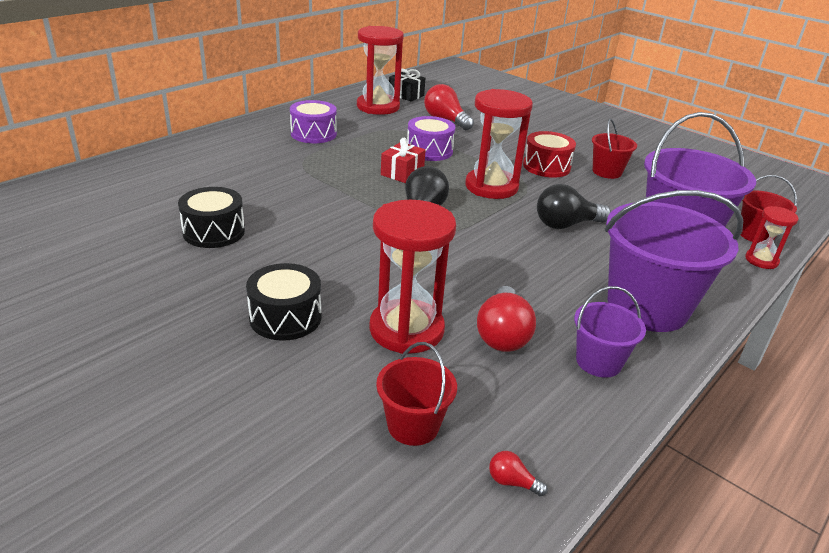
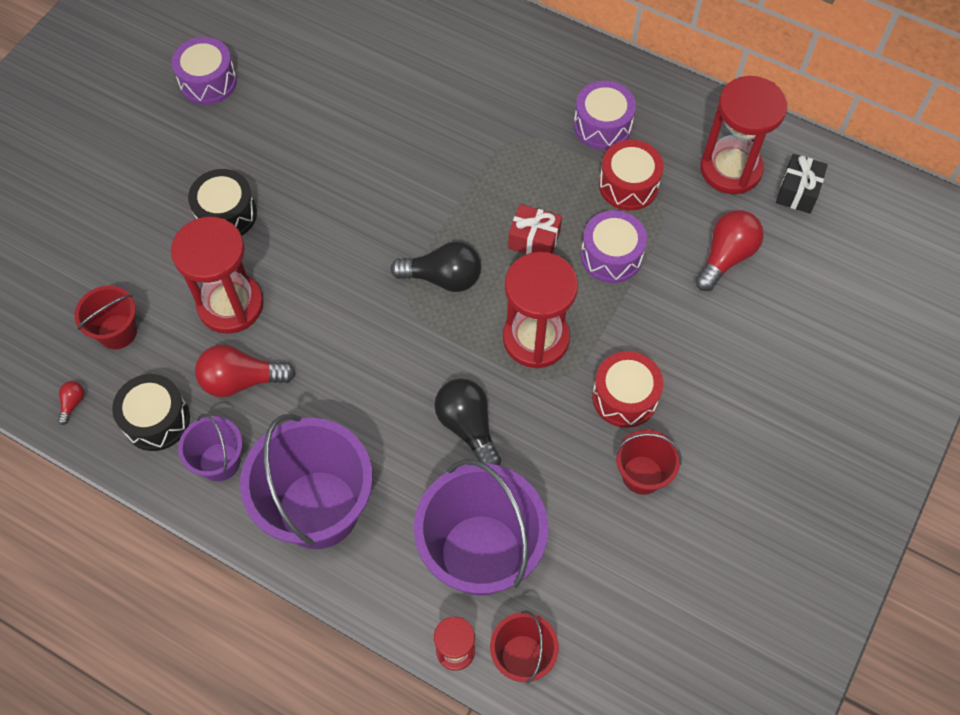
camera: 80 degrees right, 30 degrees up
(83, 306) = (208, 81): none -> purple drum
(214, 232) = (342, 118): black drum -> black drum (156, 420)
(372, 135) = (628, 185): none -> red drum

